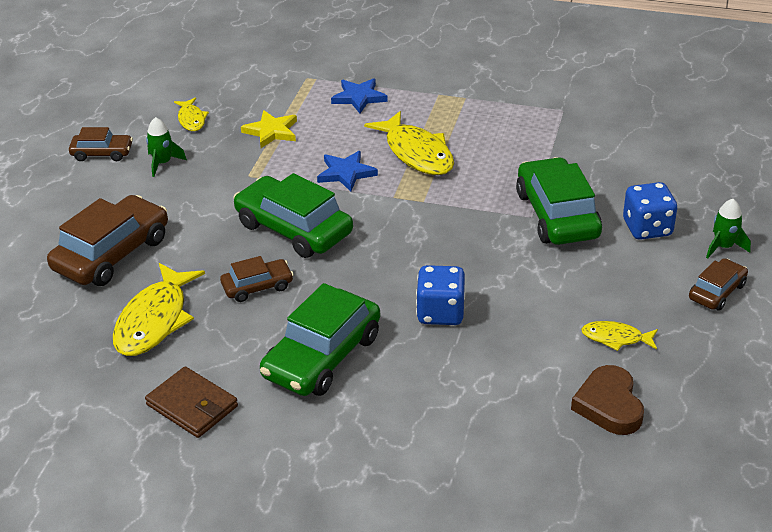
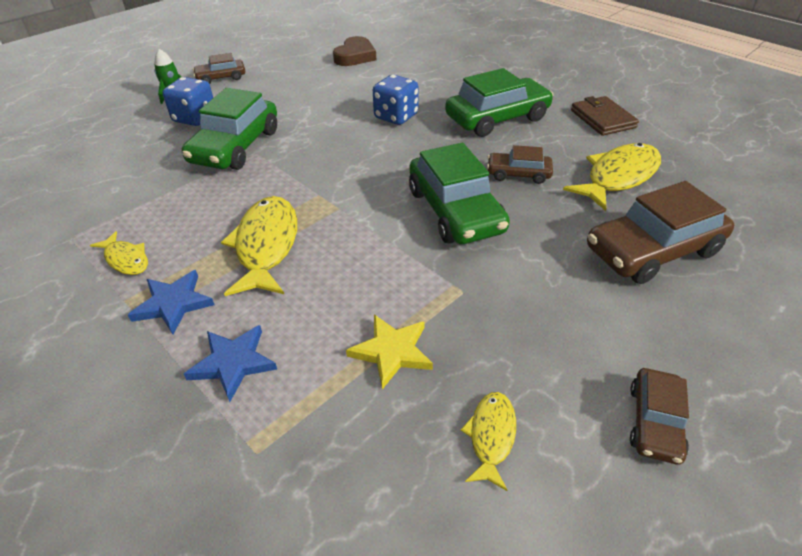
camera: 150 degrees left, 5 degrees up
(102, 153) = (654, 422): brown car -> brown car turned 105 degrees counterclockwise
(163, 163) = (564, 358): green rocket -> none
(346, 173) = (357, 250): blue star -> blue star (173, 304)
(615, 338) = (310, 76): yellow fish -> yellow fish (126, 259)

